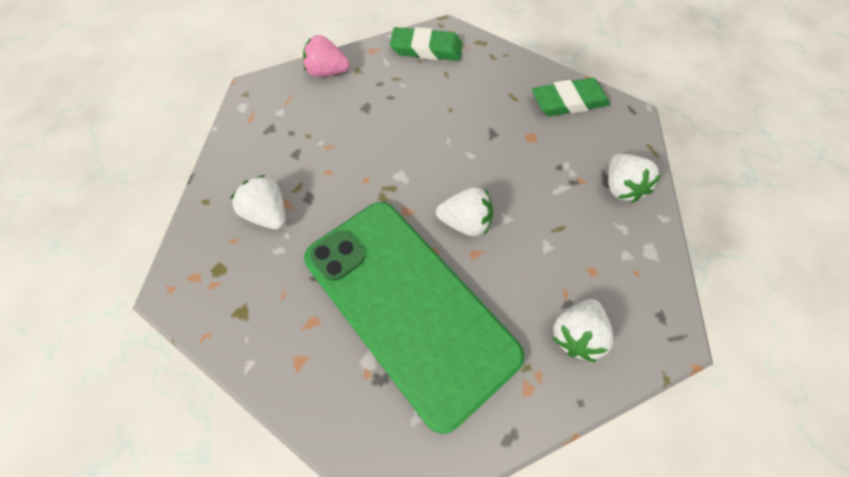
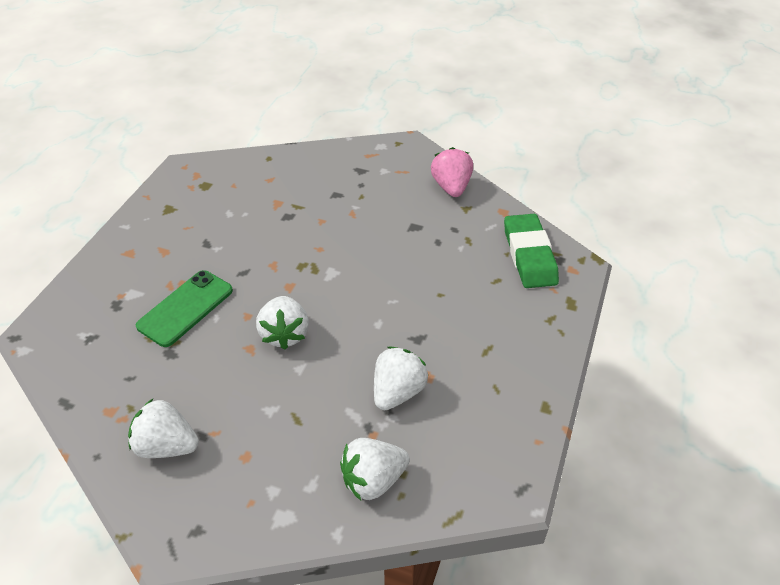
camera: 75 degrees right, 15 degrees down
(268, 214) = (263, 197): white strawberry -> white strawberry (398, 392)
(408, 305) = (185, 308): green phone -> green phone, size x0.44
(569, 102) = (503, 410): green eraser -> none

